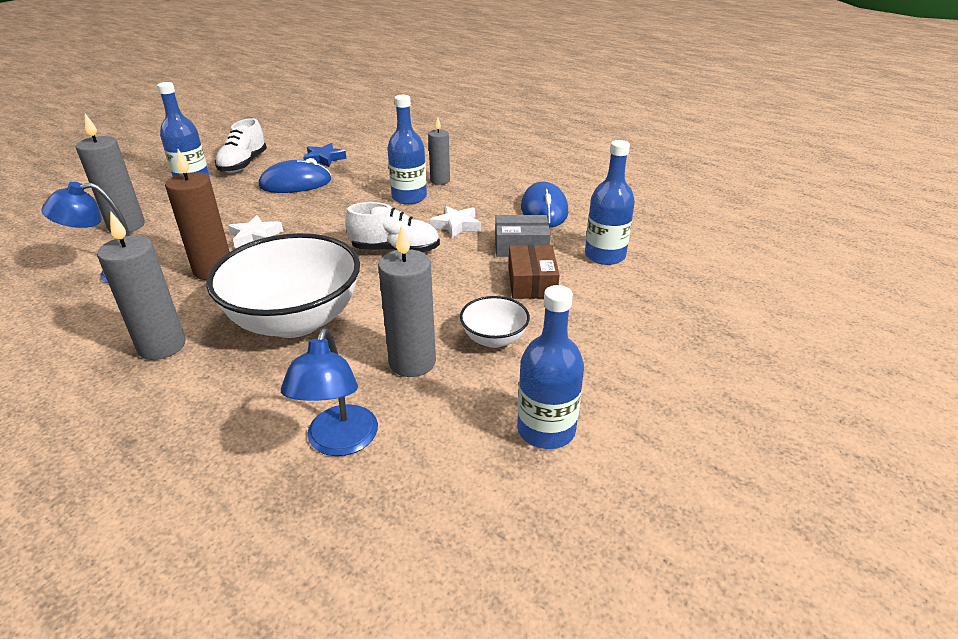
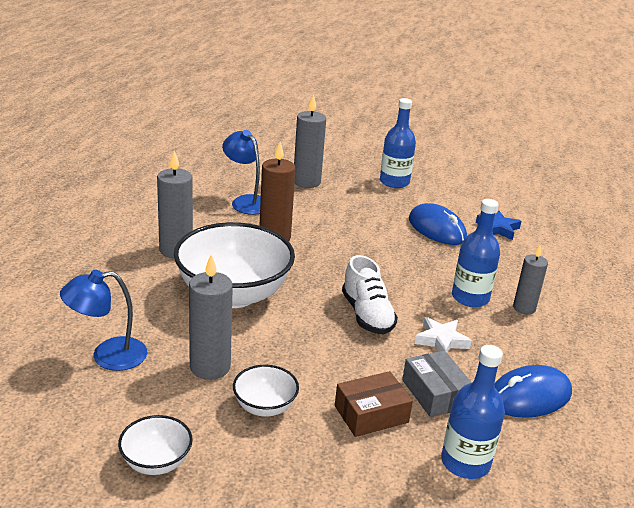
camera: 65 degrees right, 5 degrees down
(243, 164) = (444, 193): white shoe -> none
(255, 236) = (334, 239): white star -> none
(546, 430) = (156, 462): blue bottle -> white bowl

